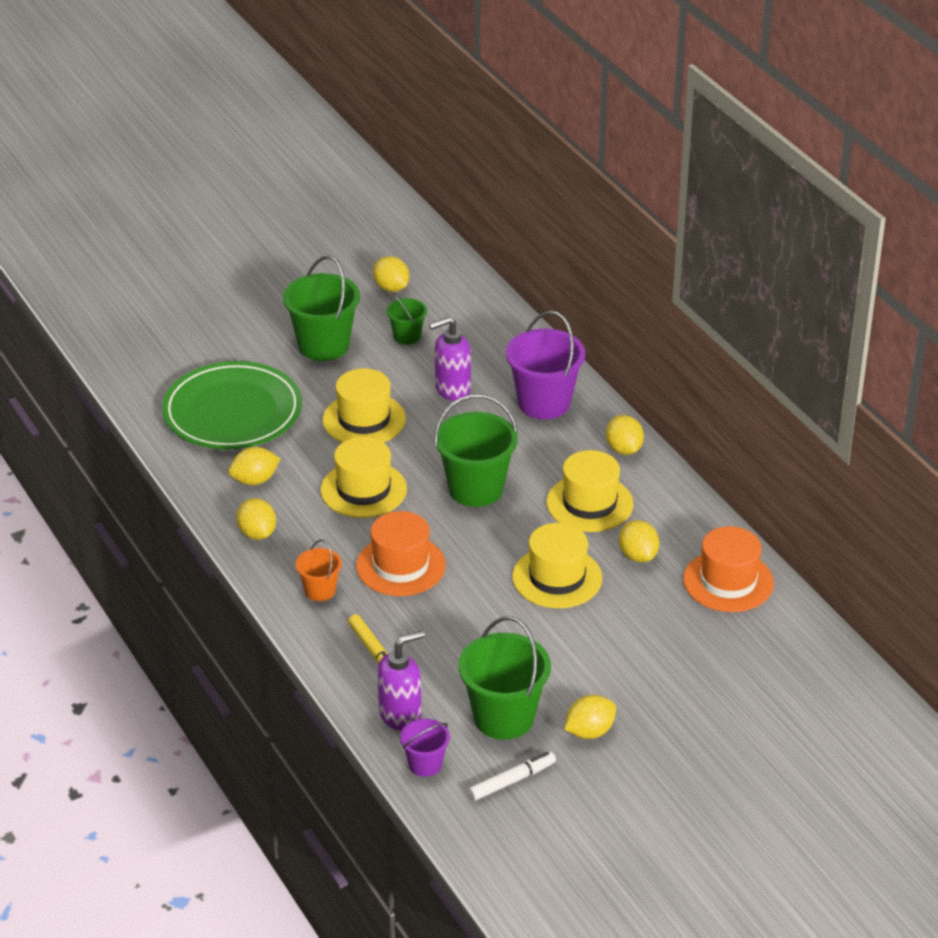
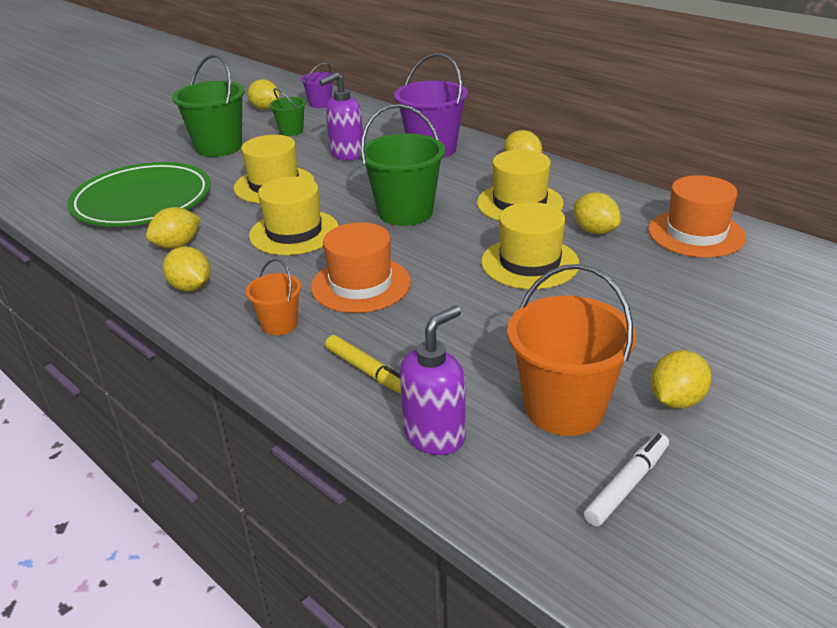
camera: 15 degrees left, 5 degrees down
(425, 764) = (500, 492): purple bucket -> purple bucket (320, 104)
(504, 717) = (564, 408): green bucket -> orange bucket

